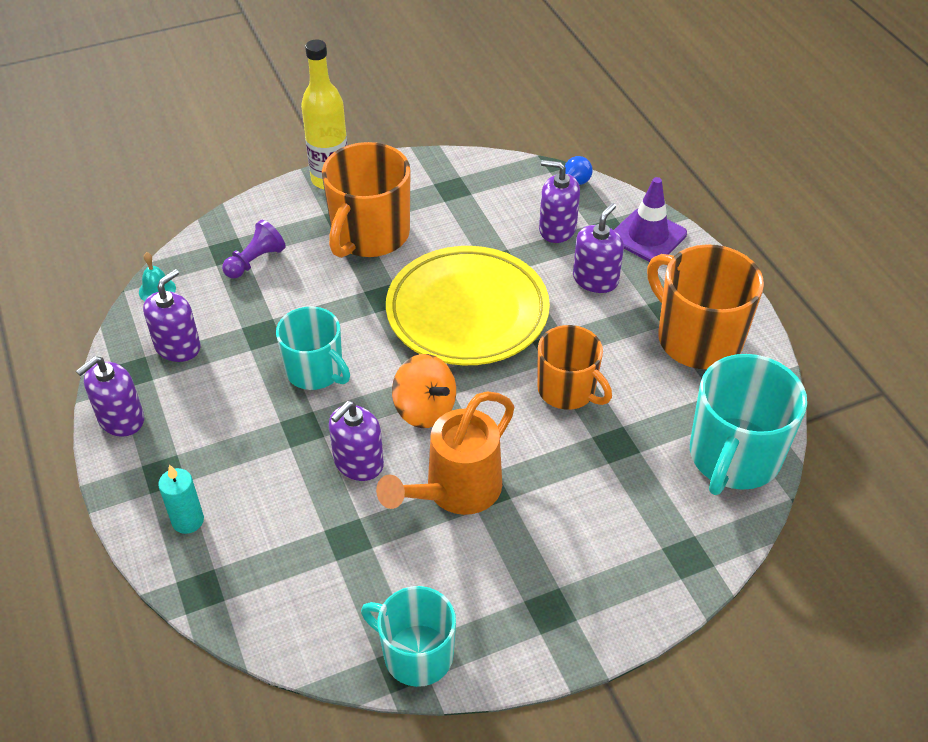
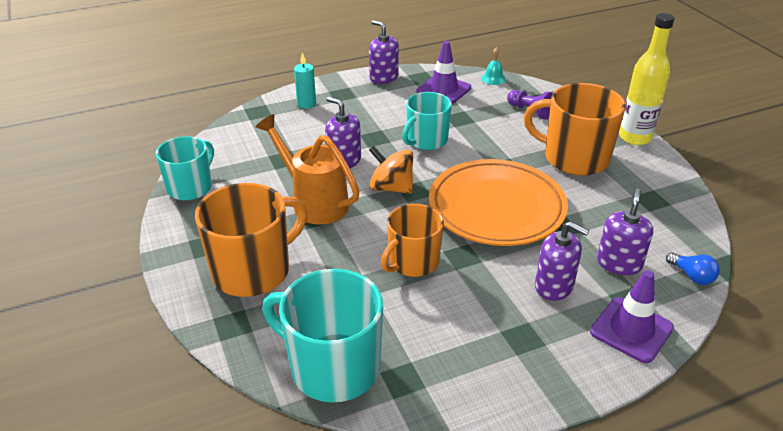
camera: 90 degrees right, 10 degrees down
(178, 347) = (443, 90): purple soap dispenser -> purple traffic cone
(425, 409) = (391, 188): orange spinning top -> orange spinning top turned 75 degrees clockwise
(467, 312) = (496, 208): yellow plate -> orange plate
(697, 338) = (485, 356): orange mug -> orange mug (253, 270)

